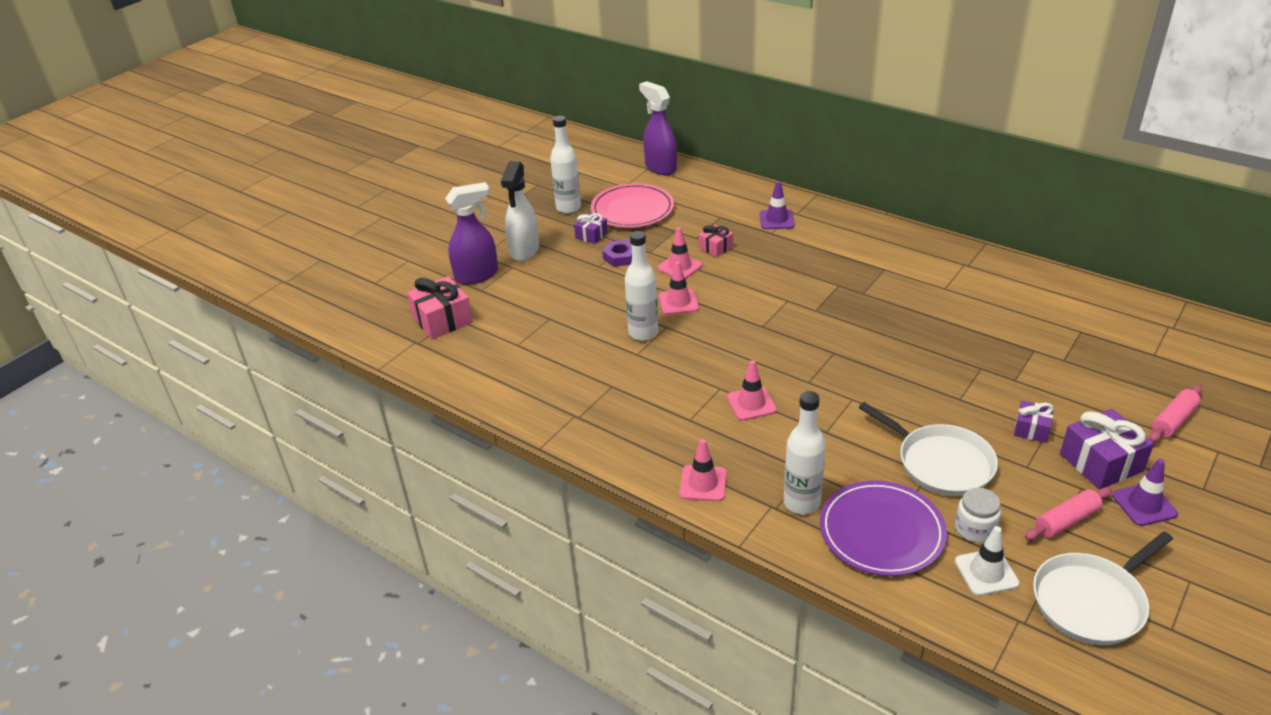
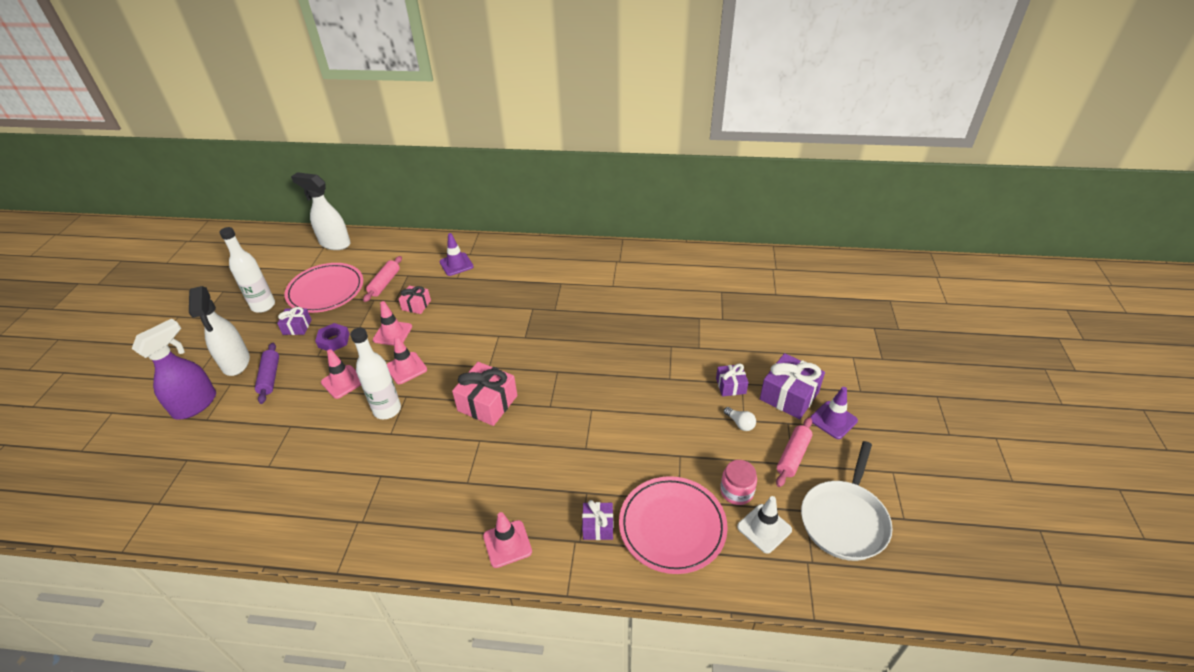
camera: 30 degrees left, 5 degrees up
(442, 320) = (176, 467): pink gift -> pink gift (487, 403)
(549, 272) = (270, 377): none -> purple rolling pin
(660, 167) = (334, 243): purple spray bottle -> white spray bottle
(751, 403) = (513, 445): pink traffic cone -> pink traffic cone (343, 382)
(801, 503) = (598, 526): white bottle -> purple gift
(881, 532) = (672, 526): purple plate -> pink plate
(940, 463) = (684, 442): white pan -> none
(975, 528) = (736, 491): white jar -> pink jar
(1019, 468) = (740, 423): none -> white light bulb
(1173, 421) = (814, 343): pink rolling pin -> pink rolling pin (385, 283)

